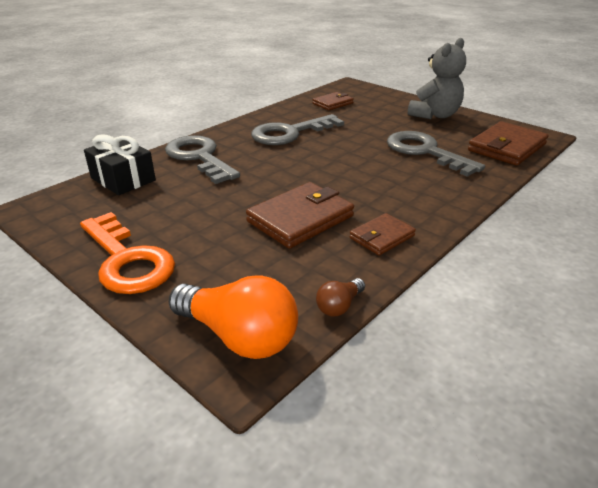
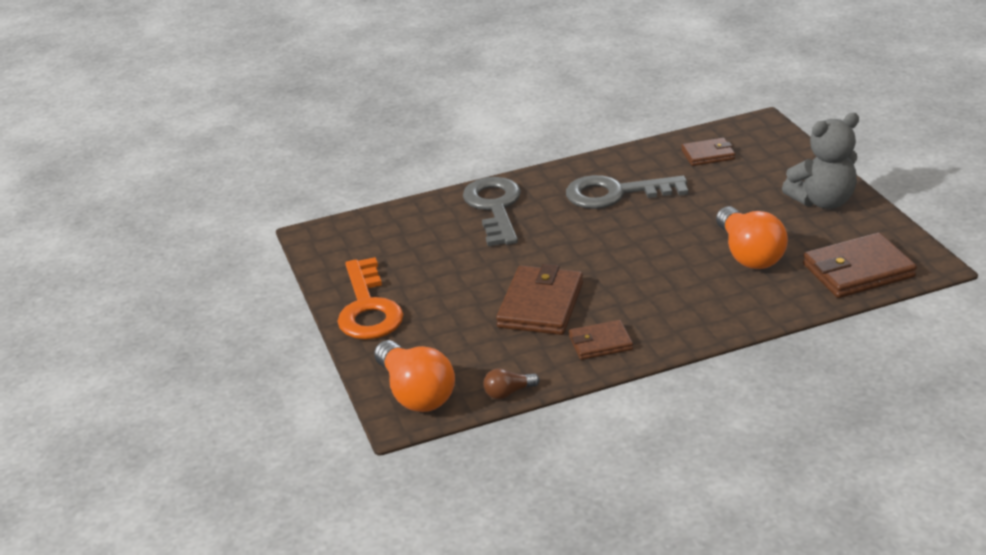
camera: 30 degrees right, 0 degrees up
(123, 179) = (406, 220): black gift -> none
(300, 219) = (540, 305): brown wallet -> brown wallet turned 60 degrees counterclockwise
(424, 151) = (748, 254): grey key -> orange light bulb

